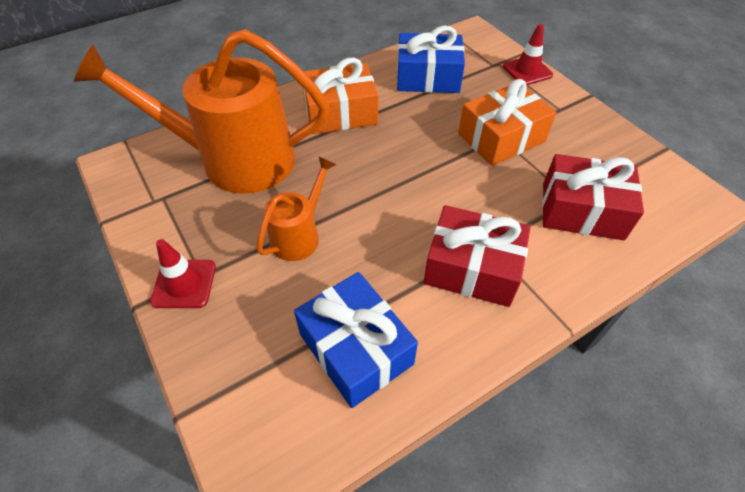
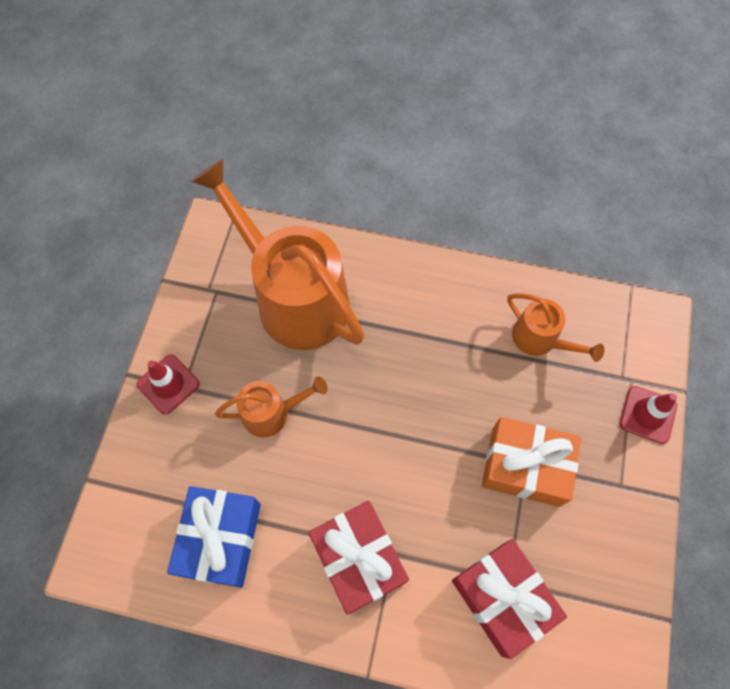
camera: 45 degrees right, 15 degrees up
(340, 113) = (420, 316): orange gift -> none
(428, 77) = (540, 340): blue gift -> orange watering can

